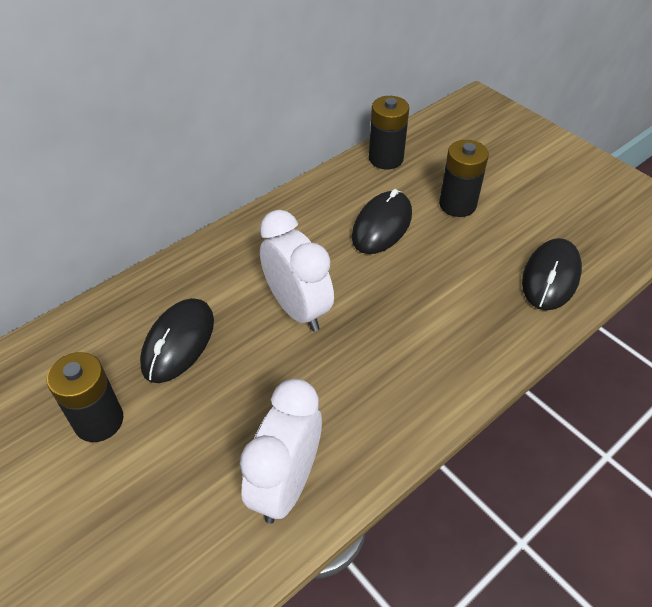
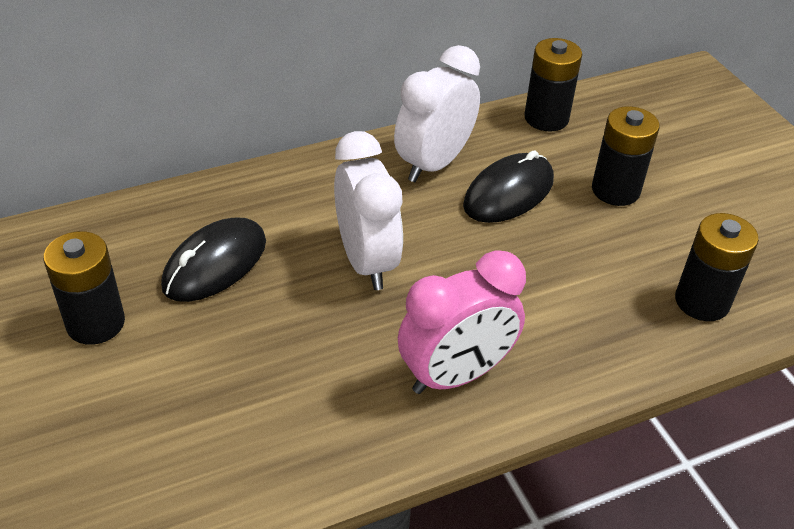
camera: 15 degrees right, 5 degrees down
(286, 484) = (274, 446): white clock -> white clock (434, 164)
(401, 384) = (456, 375): none -> pink clock
(550, 277) = (702, 301): black mouse -> black battery

